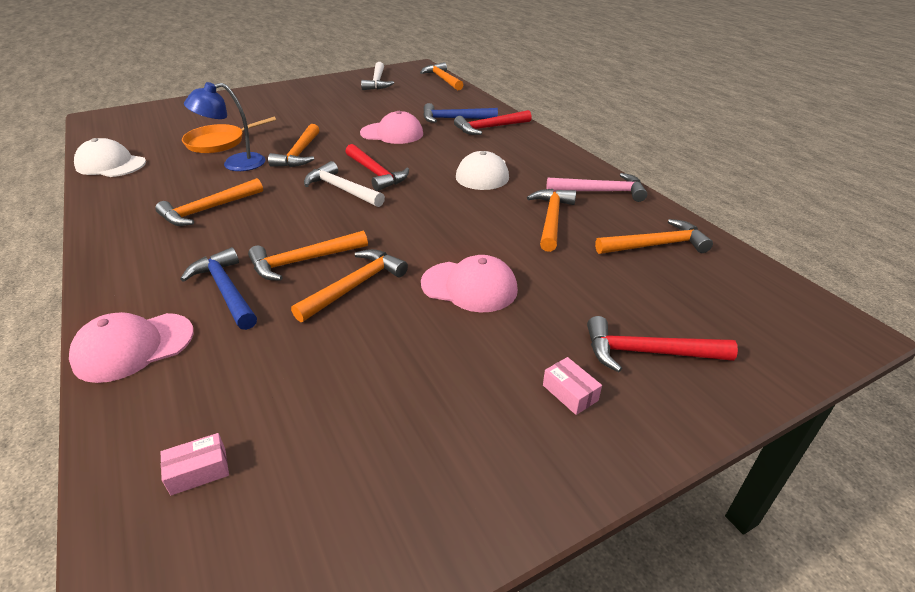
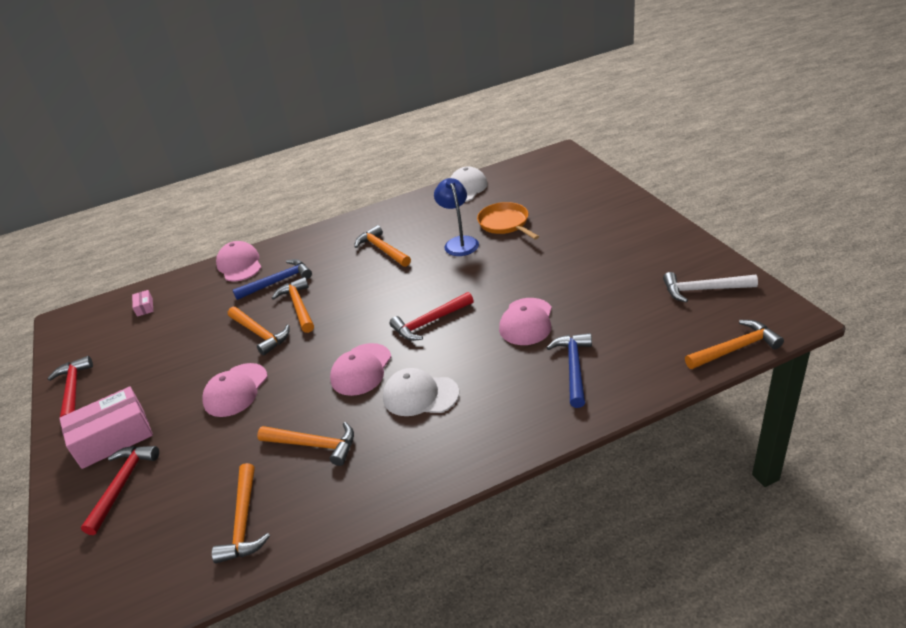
camera: 100 degrees right, 0 degrees up
(299, 154) = (477, 271): orange hammer -> none
(341, 189) = (402, 306): white hammer -> none
(443, 204) = (361, 369): none -> pink cap
(489, 128) = (545, 400): red hammer -> red hammer (73, 390)
(570, 393) = (113, 438): pink box -> pink box, size x2.35
(601, 192) = (358, 493): pink hammer -> none

